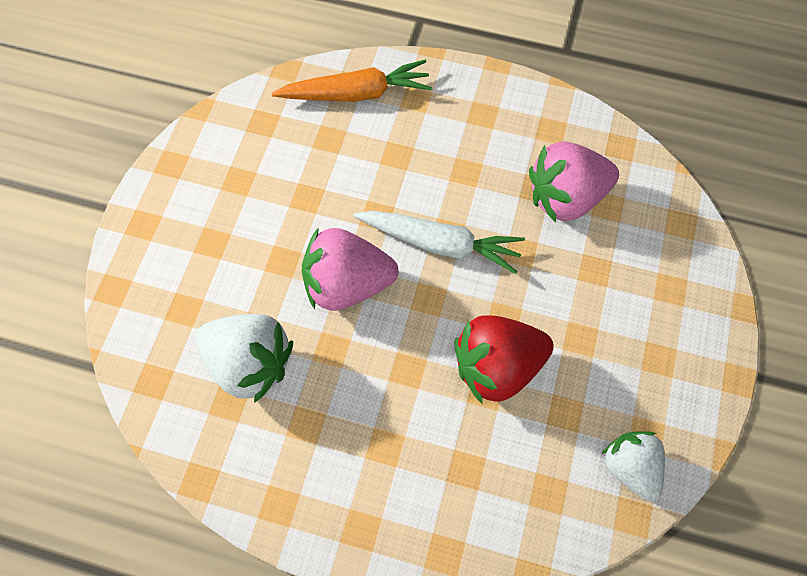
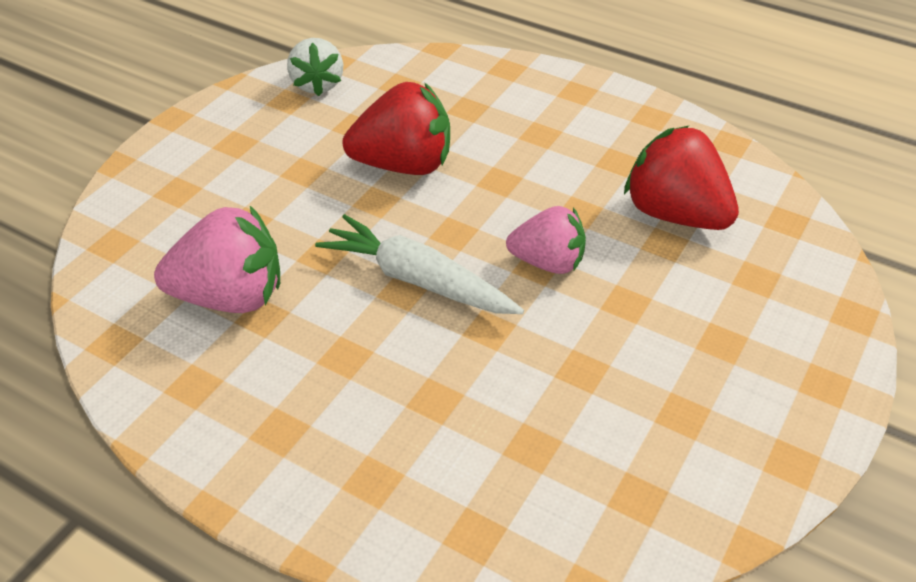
camera: 165 degrees left, 20 degrees down
(249, 364) = (675, 214): white strawberry -> red strawberry
(347, 285) = (548, 262): pink strawberry -> pink strawberry, size x0.66
(356, 93) = (468, 512): orange carrot -> none

